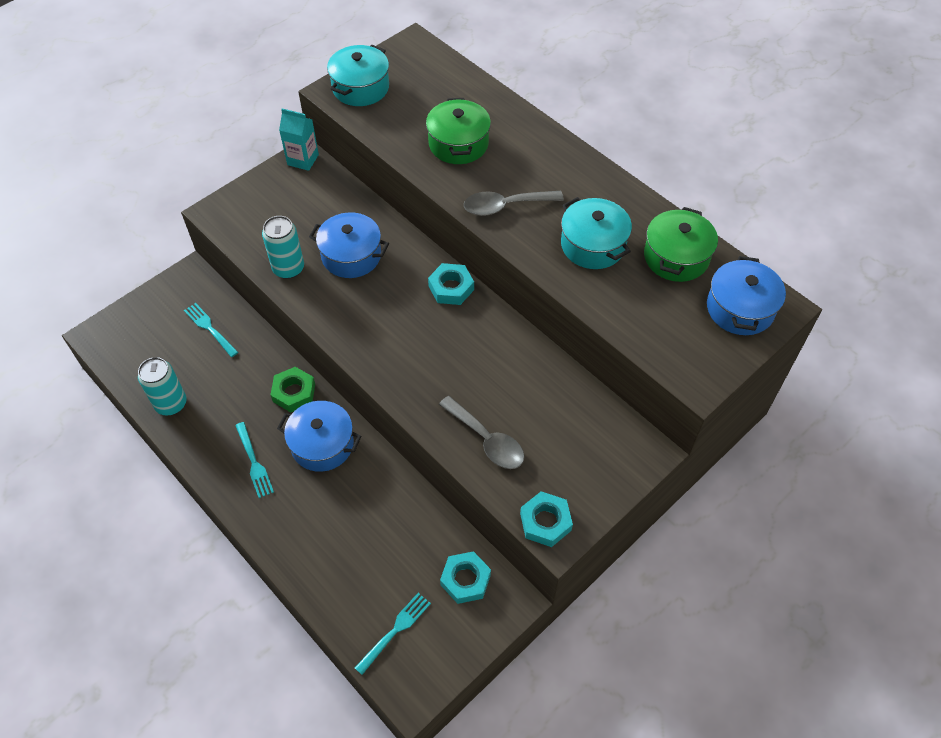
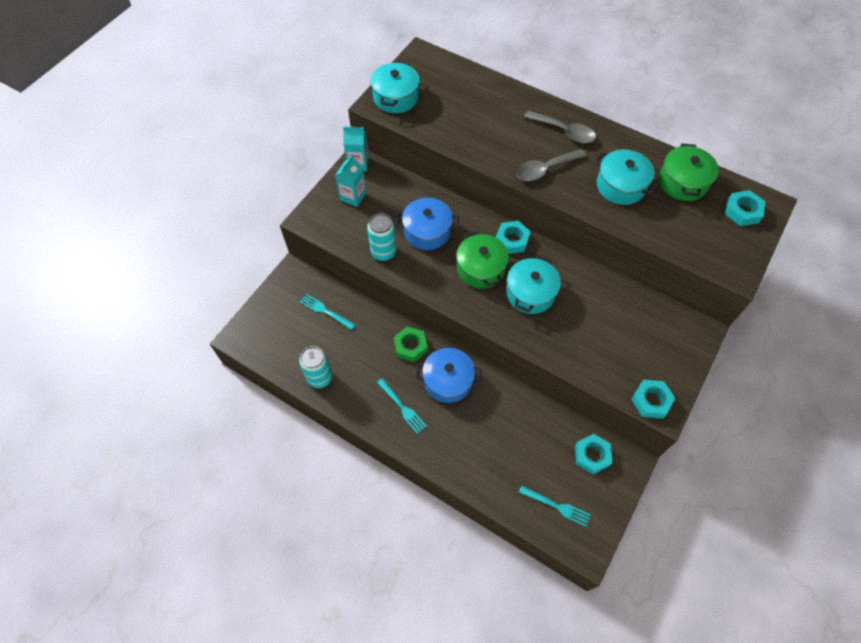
camera: 15 degrees left, 5 degrees up
(280, 197) = (353, 196): none -> turquoise carton
(395, 630) = (557, 506): turquoise fork -> turquoise fork turned 90 degrees clockwise
(447, 356) = (530, 293): none -> turquoise pot
(458, 144) = (489, 127): green pot -> green pot (481, 268)
(486, 440) = (585, 350): grey spoon -> grey spoon (564, 131)
(740, 308) = (742, 211): blue pot -> turquoise nut

